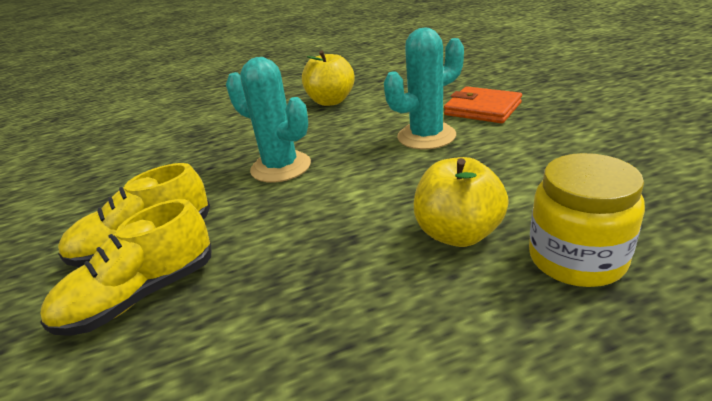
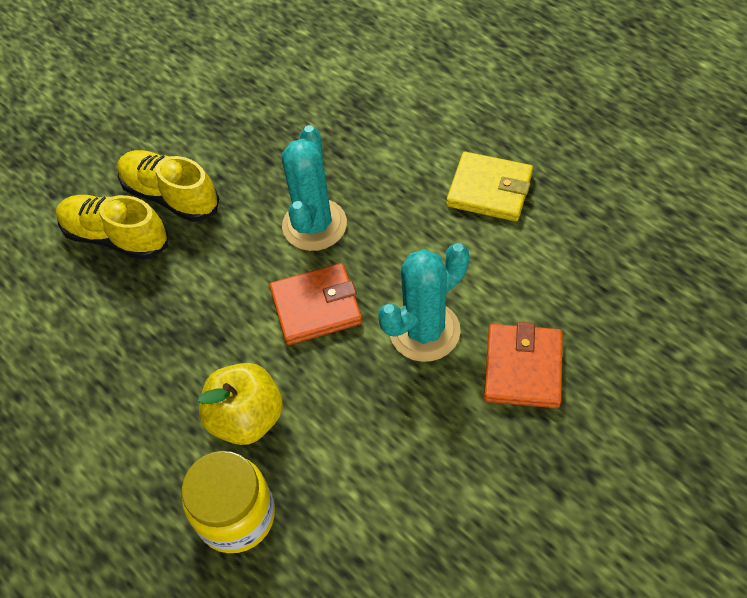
camera: 65 degrees right, 25 degrees up
(331, 101) = (489, 190): yellow apple -> yellow wallet
(363, 178) = (316, 307): none -> orange wallet
(426, 136) = (424, 331): turquoise cactus -> turquoise cactus turned 75 degrees counterclockwise

